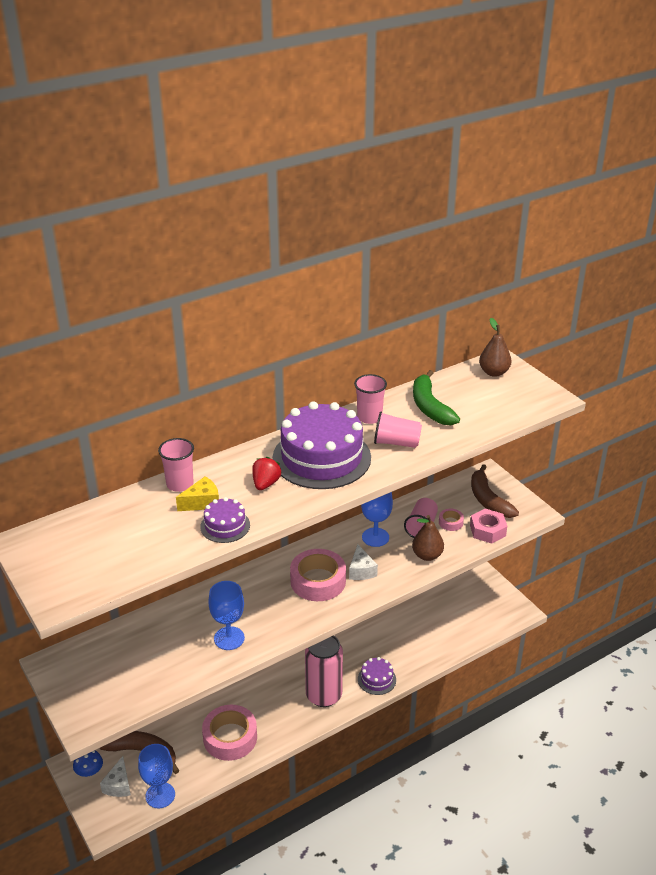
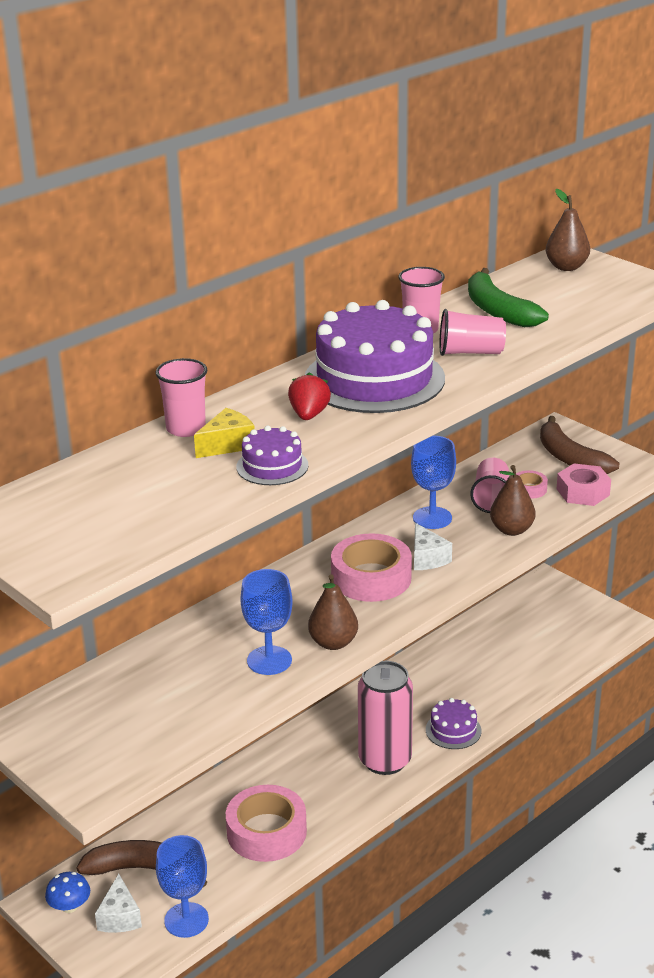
camera: 10 degrees left, 5 degrees down
(276, 631) = (333, 643): none -> brown pear

